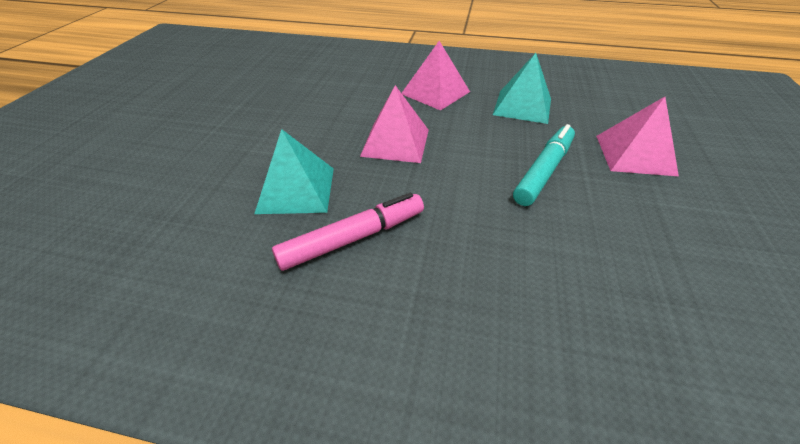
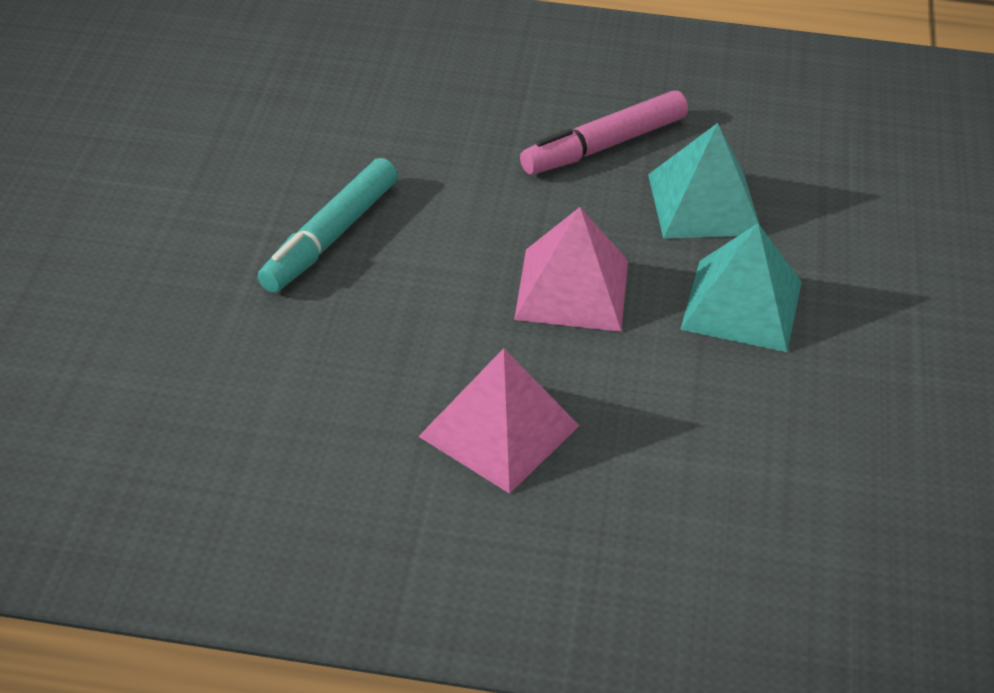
camera: 175 degrees right, 0 degrees up
(522, 106) = (312, 387): turquoise pyramid -> turquoise pyramid (742, 305)
(635, 154) = (160, 268): pink pyramid -> none

